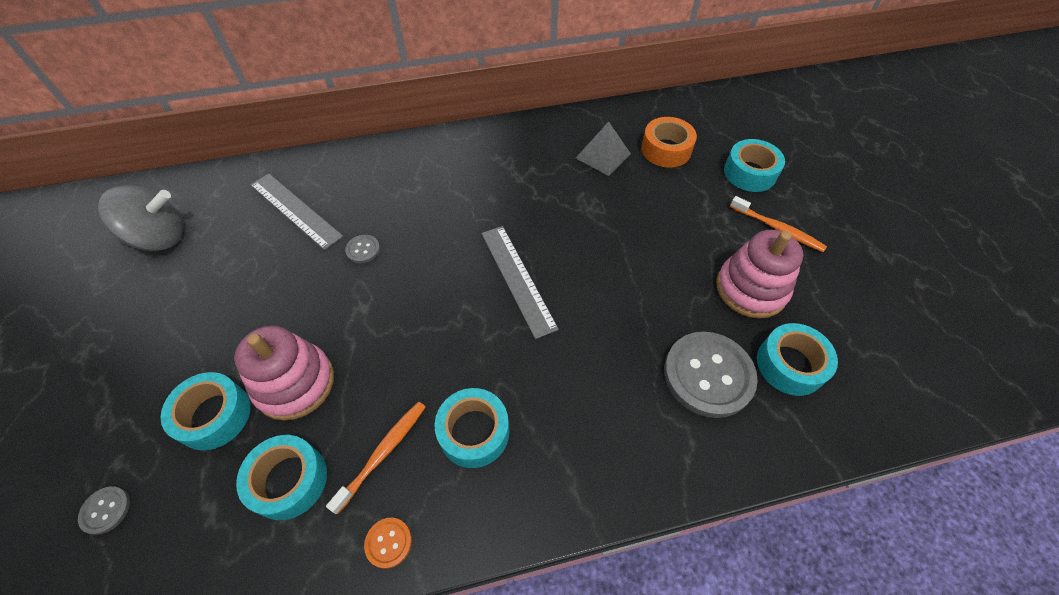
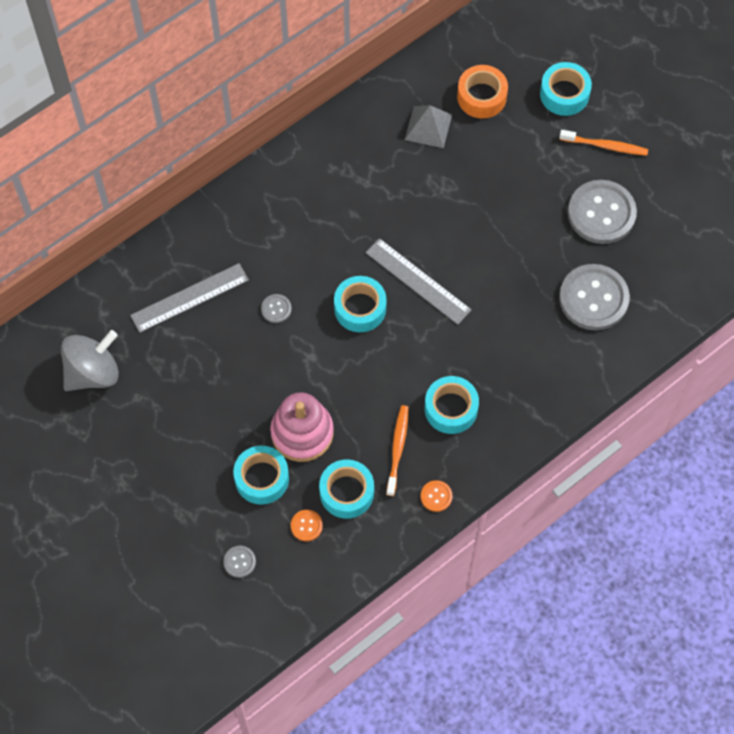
camera: 25 degrees left, 10 degrees up
(213, 501) = (306, 526): none -> orange button
(295, 210) = (189, 298): grey ruler -> grey ruler turned 45 degrees counterclockwise
(751, 289) = (601, 213): pink stacking toy -> grey button
(790, 365) = (648, 265): turquoise tape -> turquoise tape (360, 308)

